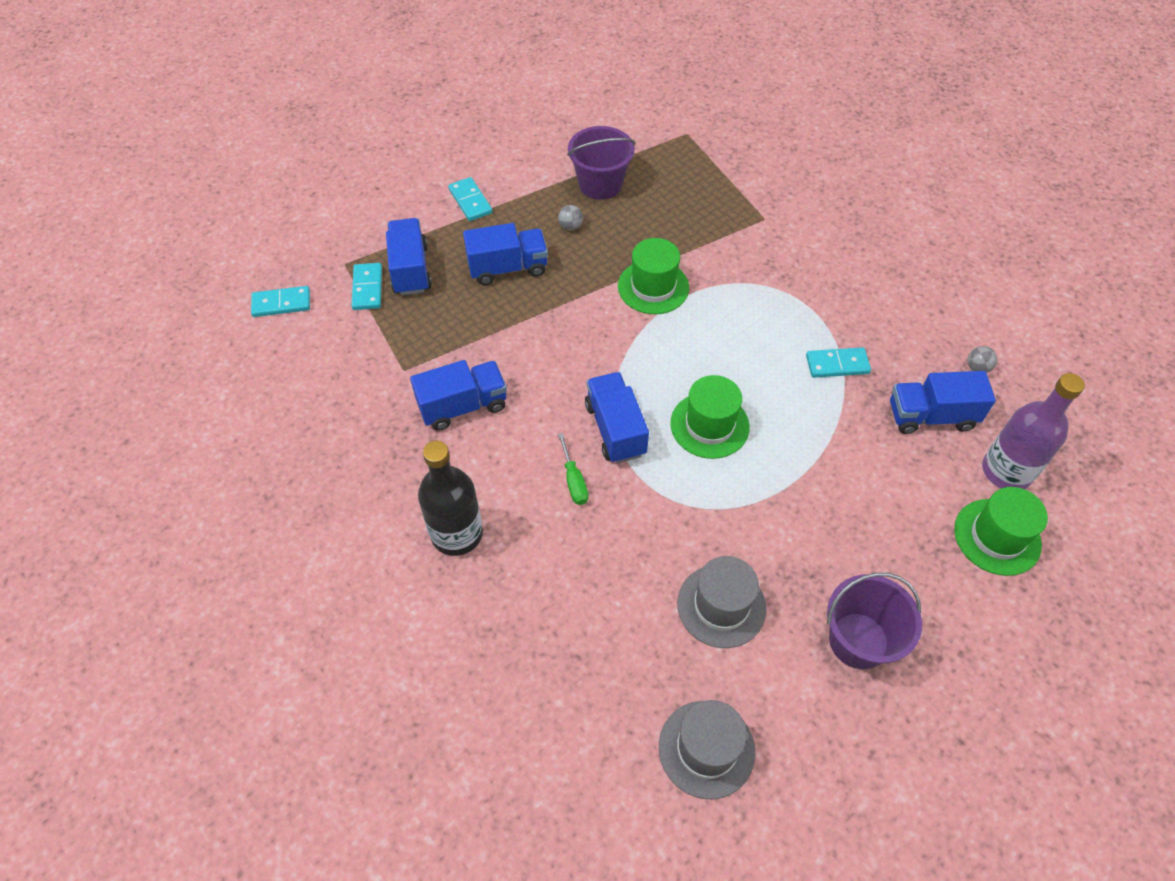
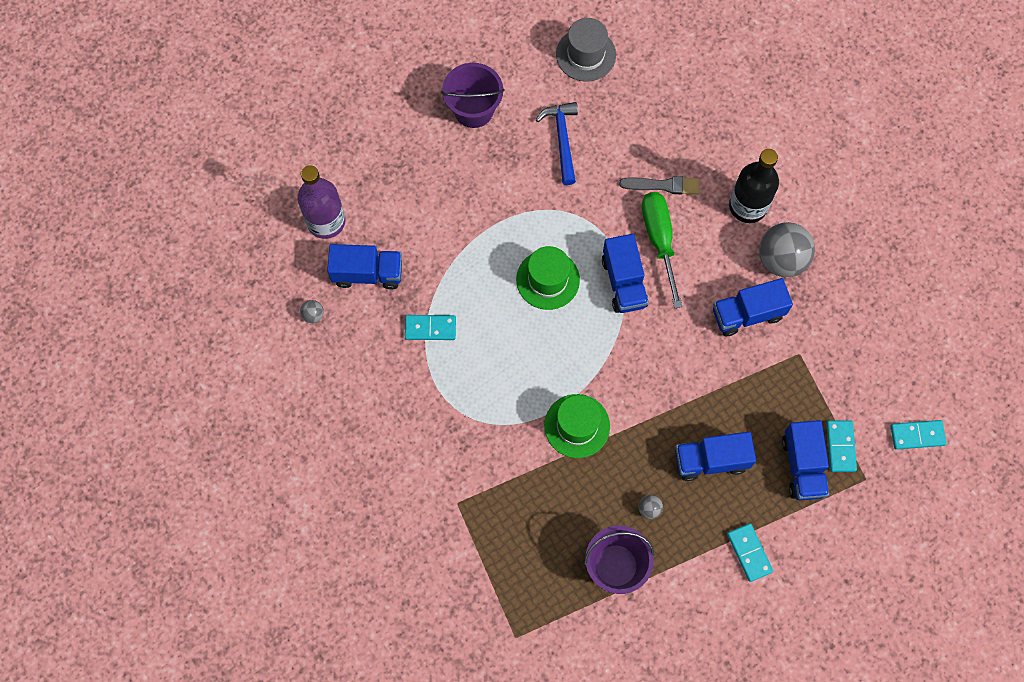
camera: 175 degrees left, 15 degrees up
(416, 470) = (781, 259): none -> grey ball
(573, 480) = (659, 241): green screwdriver -> green screwdriver, size x1.91
(573, 552) = (662, 185): none -> grey brush
(721, 606) = (562, 139): grey hat -> blue hammer
(997, 537) = (353, 172): green hat -> none

